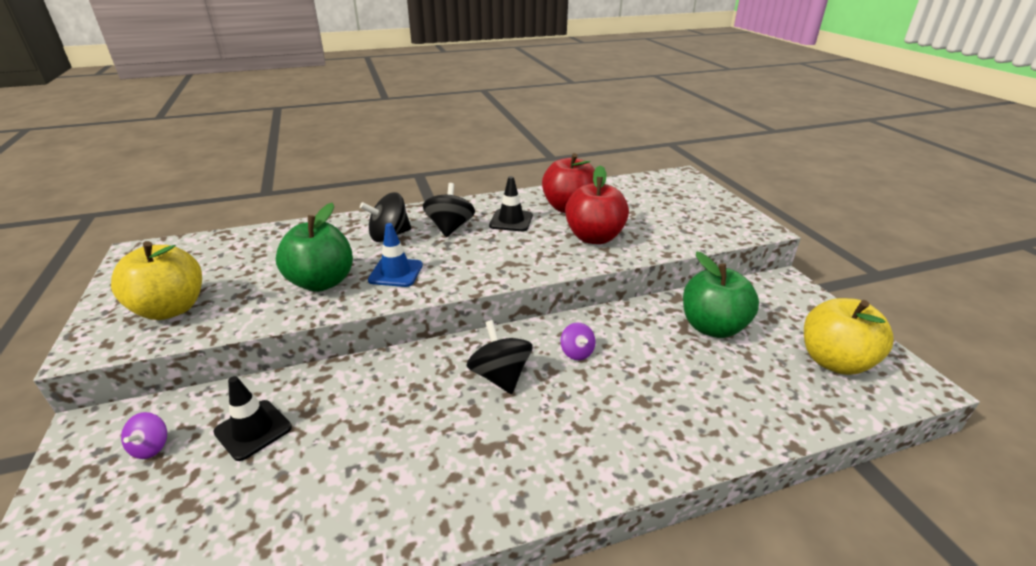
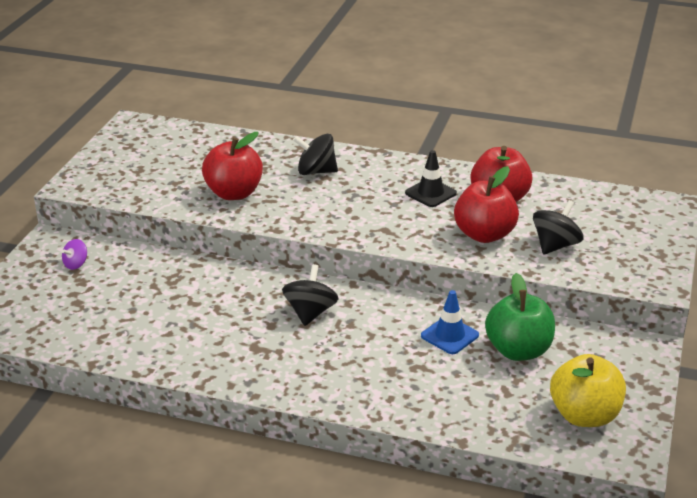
camera: 35 degrees right, 0 degrees up
(171, 309) = (127, 177): yellow apple -> none
(253, 430) = (134, 278): black traffic cone -> none
(322, 282) = (234, 193): green apple -> red apple
(396, 273) = (291, 205): blue traffic cone -> blue traffic cone (449, 335)
(450, 228) = (371, 181): black spinning top -> black spinning top (555, 245)
(577, 352) = (383, 321): purple spinning top -> none

